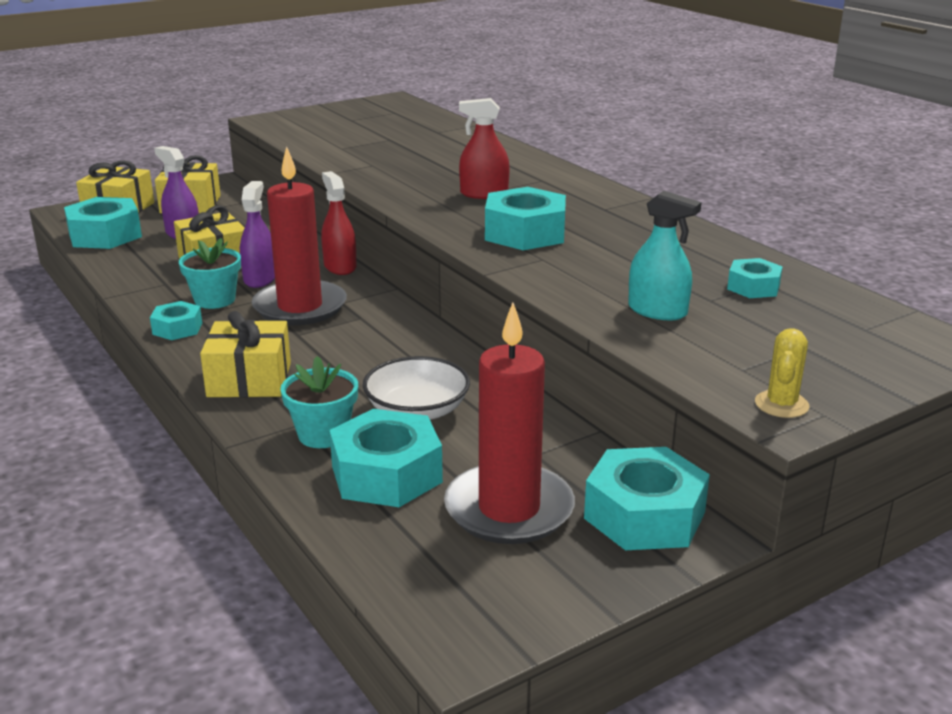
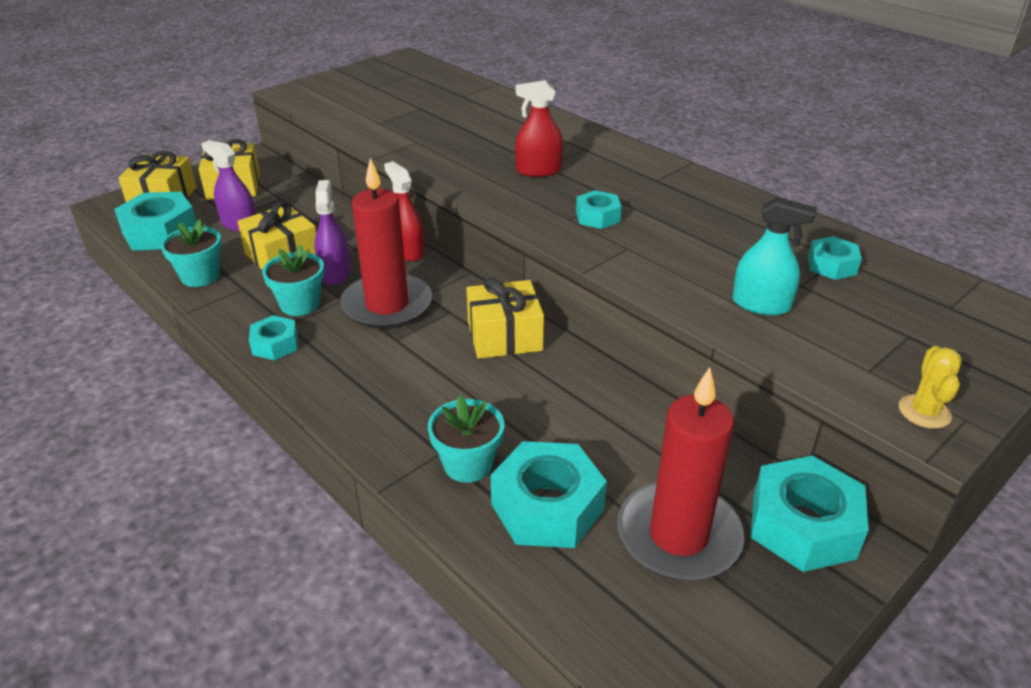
camera: 10 degrees left, 10 degrees up
(128, 271) = (200, 276): none -> turquoise flower pot
(249, 379) = (370, 402): yellow gift -> yellow gift (504, 336)
(417, 411) = (546, 423): white bowl -> none
(525, 233) = (597, 217): turquoise nut -> turquoise nut, size x0.55

